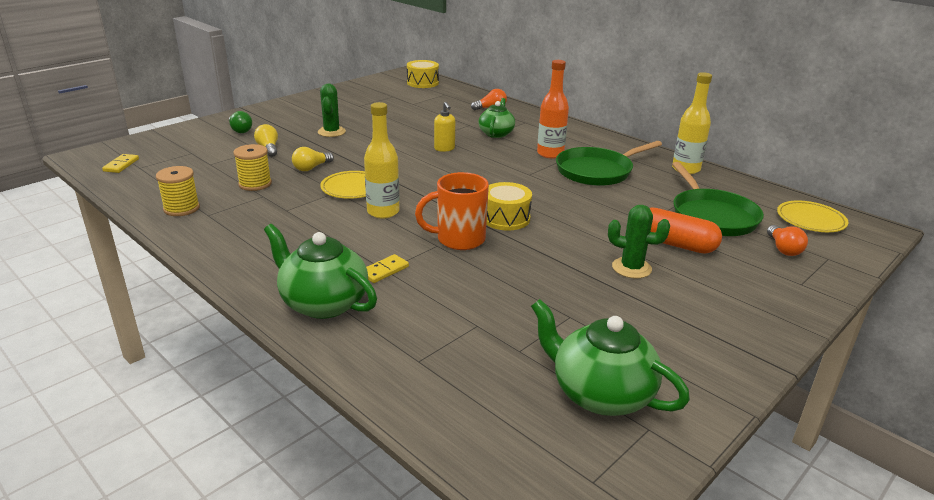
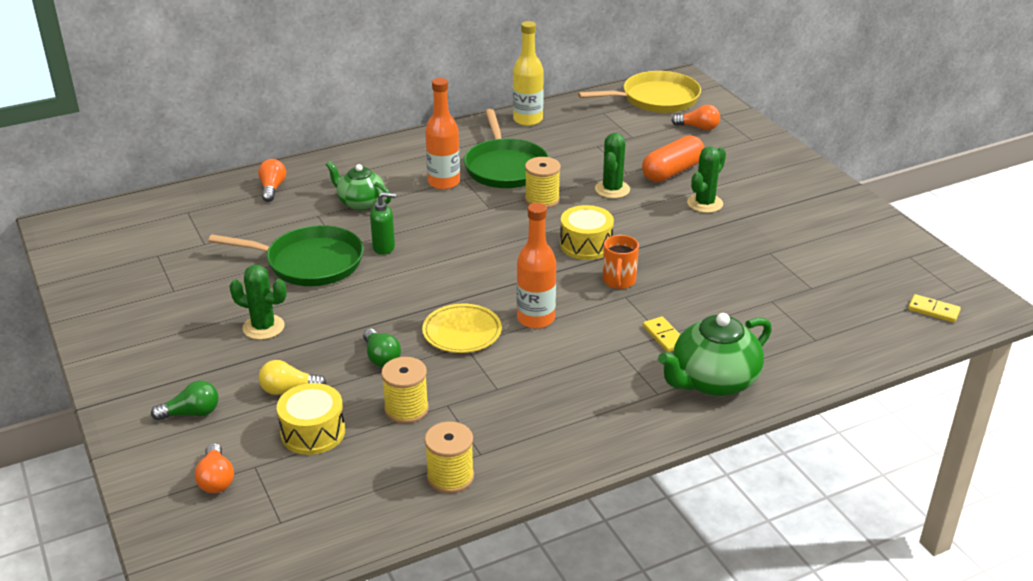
camera: 70 degrees left, 5 degrees up
(121, 165) = (258, 543): yellow domino -> yellow domino (933, 310)
(179, 146) = (216, 479): none -> orange light bulb
(311, 168) = (381, 357): yellow light bulb -> green light bulb
(383, 212) = (535, 319): yellow bottle -> orange bottle
(422, 83) = (120, 221): yellow drum -> yellow drum (313, 432)
(444, 149) = (384, 248): yellow soap dispenser -> green soap dispenser
(458, 239) = (618, 281): orange mug -> orange mug, size x0.66
(561, 191) = (542, 199): none -> yellow spool
(600, 393) = (870, 265): green teapot -> none
(609, 219) = (612, 189): none -> green cactus
(712, 216) = (630, 138): green pan -> green pan (310, 262)
(810, 220) = (656, 99): yellow plate -> yellow pan

